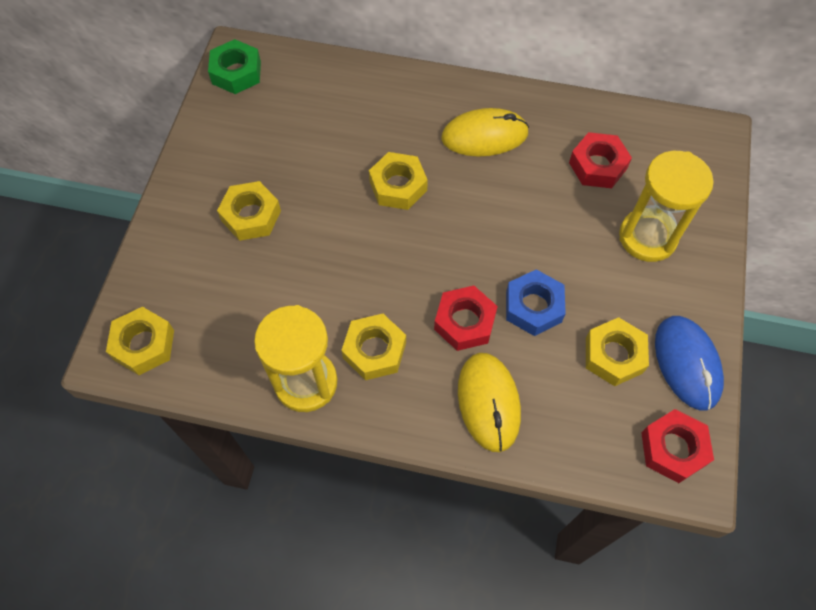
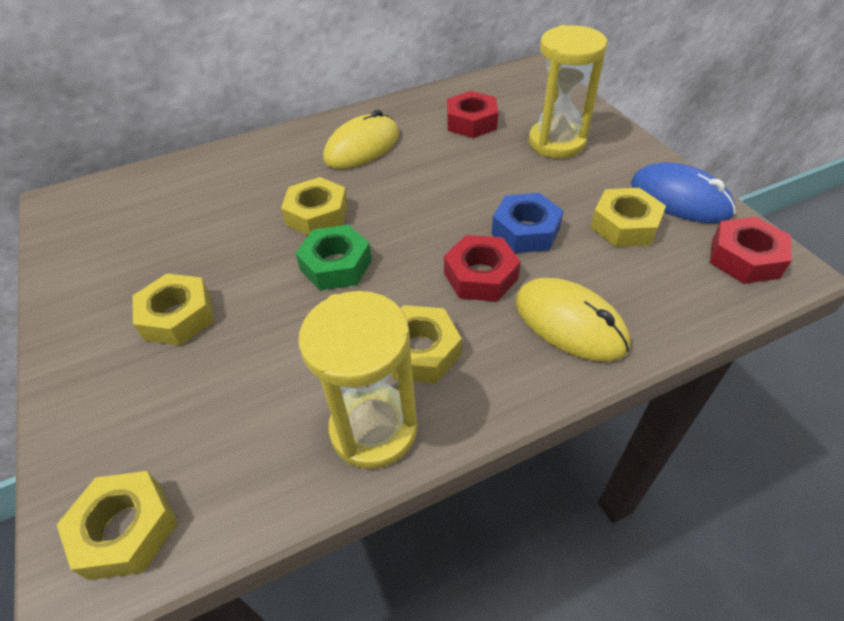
camera: 35 degrees left, 15 degrees down
(236, 72) = (70, 215): green nut -> green nut (336, 265)

